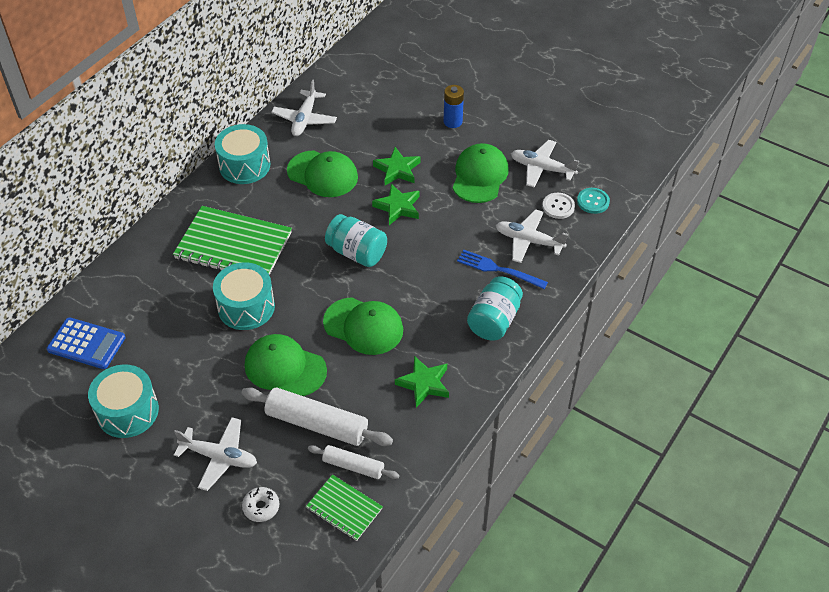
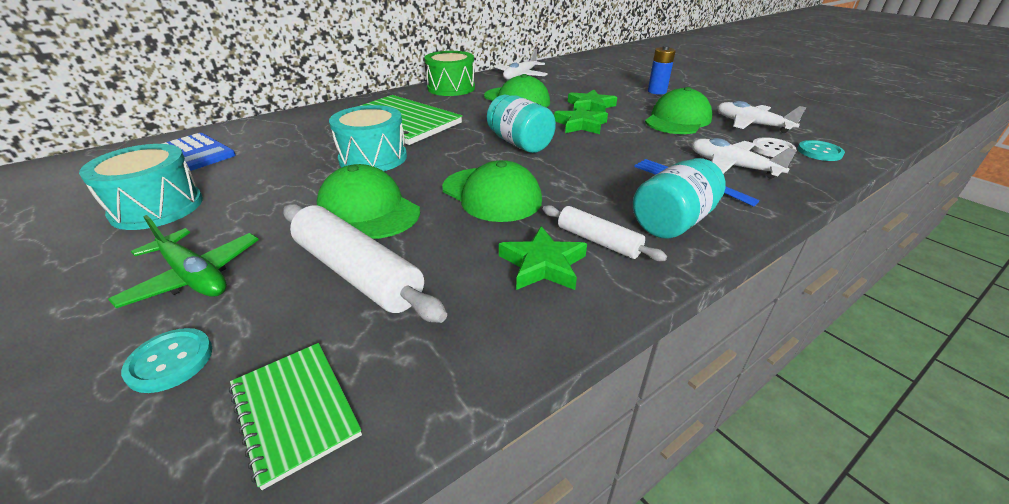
camera: 20 degrees right, 15 degrees down
(219, 457) = (194, 277): white plane -> green plane
(244, 165) = (451, 88): turquoise drum -> green drum
(261, 507) = (170, 361): white donut -> turquoise button
(353, 466) = (365, 343): white rolling pin -> white rolling pin (598, 241)

